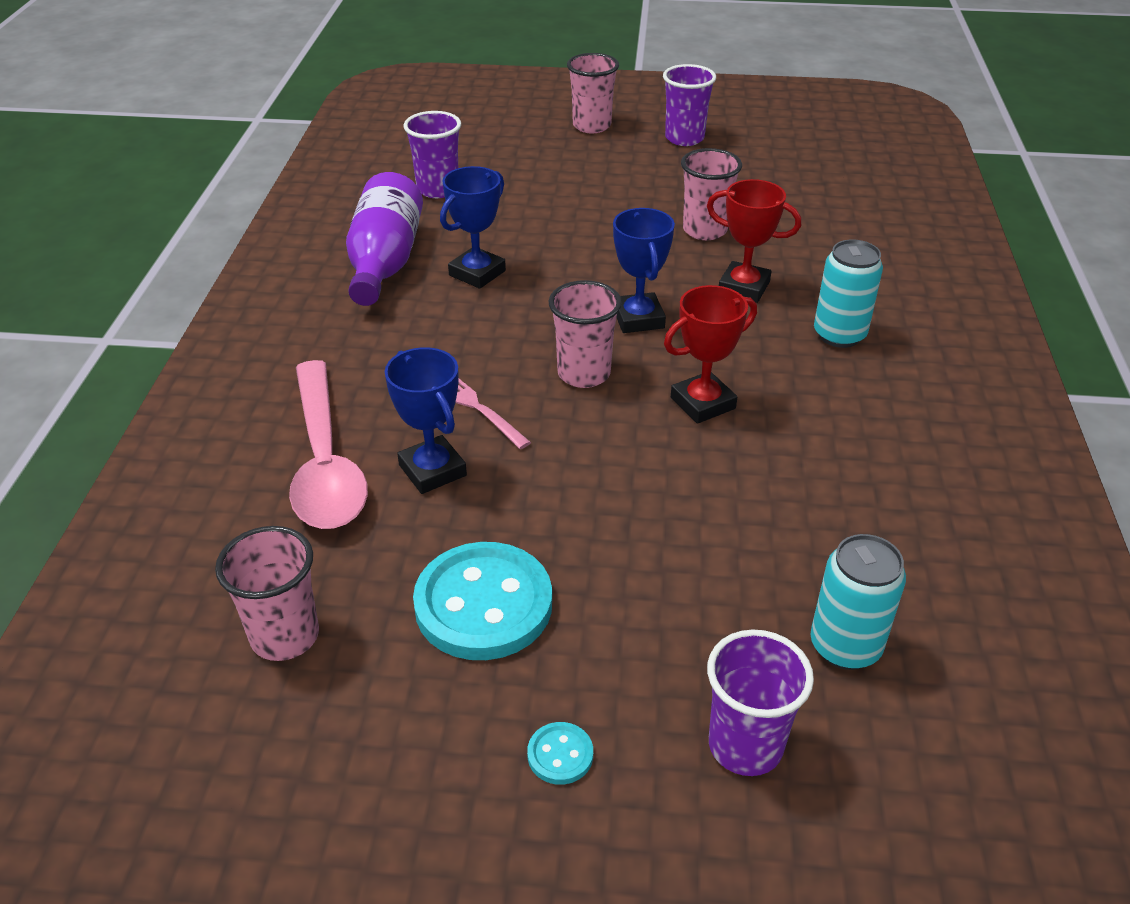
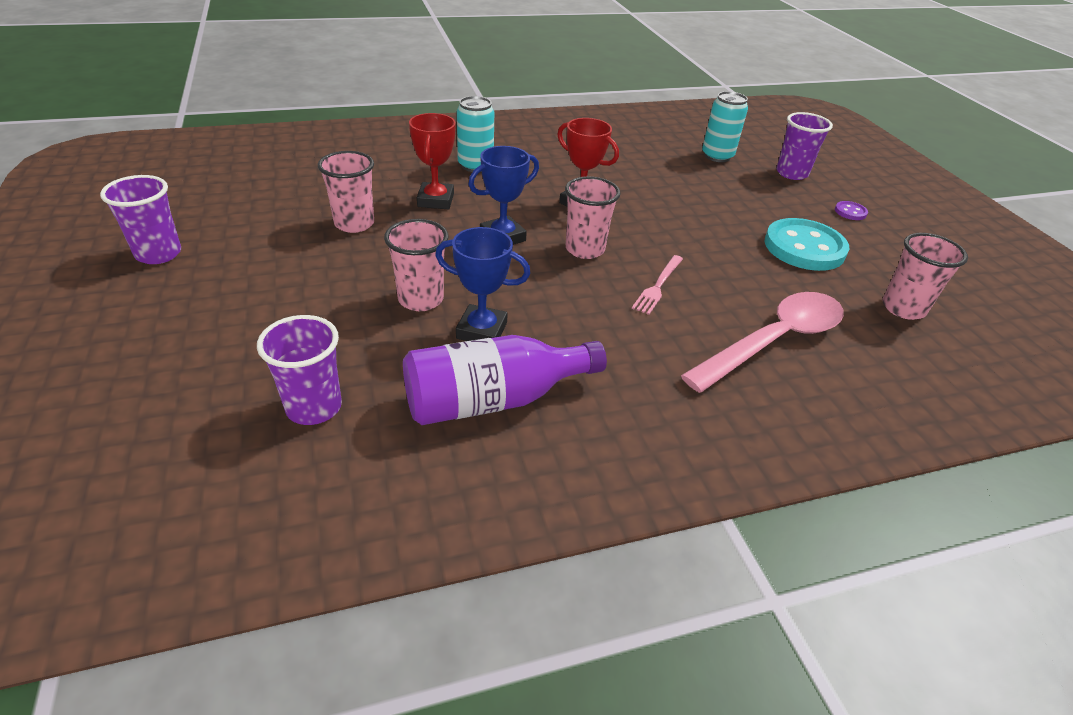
camera: 115 degrees left, 0 degrees up
(432, 470) = (732, 290): blue trophy -> none
(560, 755) = (850, 212): turquoise button -> purple button
(591, 126) = (119, 320): pink cup -> pink cup (421, 299)

